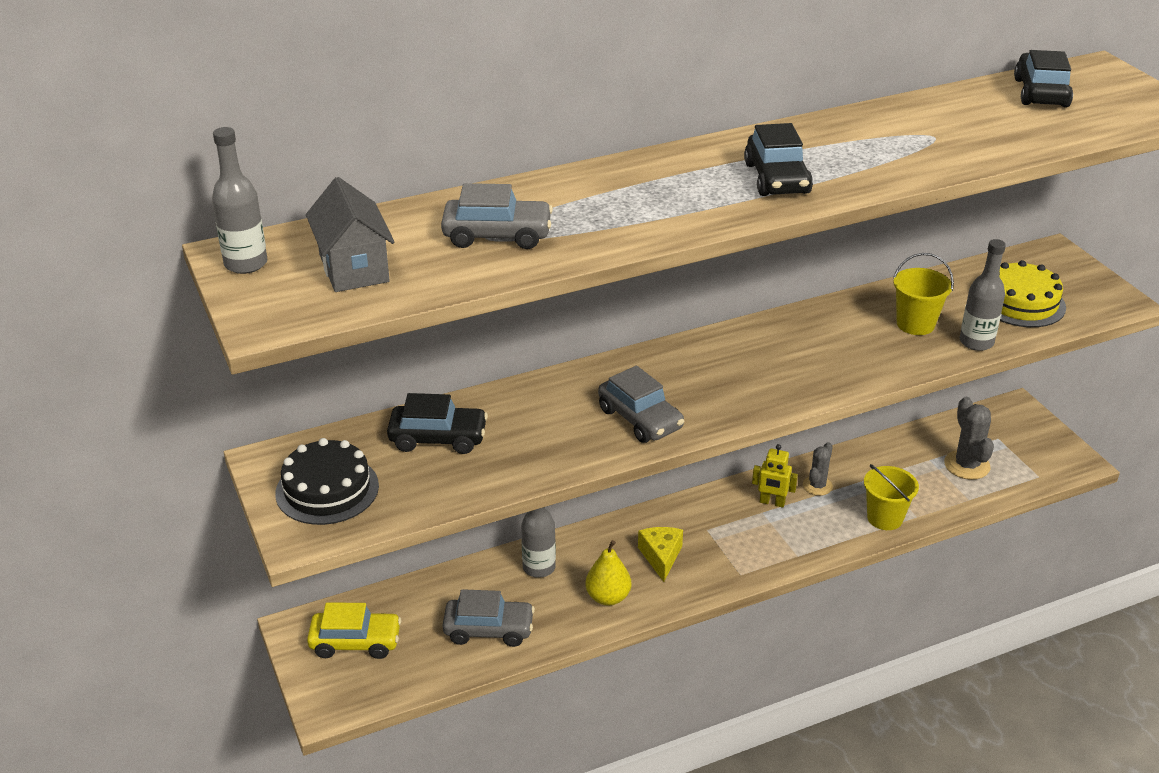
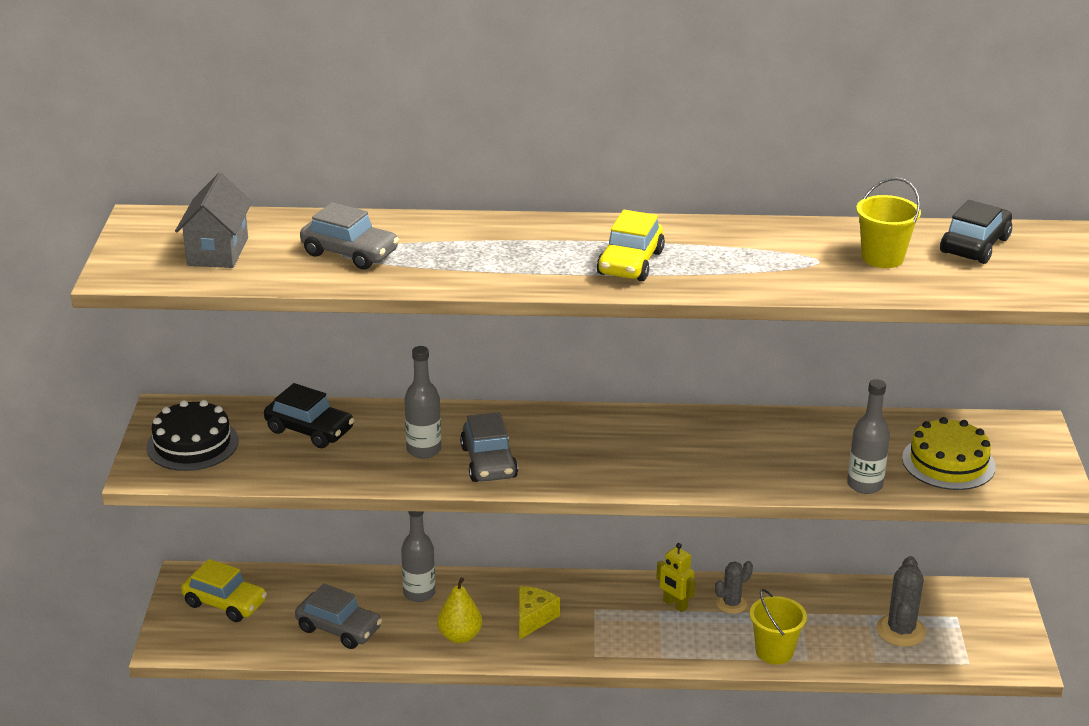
camera: 25 degrees right, 5 degrees down
(246, 264) = (144, 229): grey bottle -> grey bottle (424, 450)
(777, 178) = (630, 263): black car -> yellow car
(915, 324) = (820, 453): yellow bucket -> yellow bucket (882, 258)

